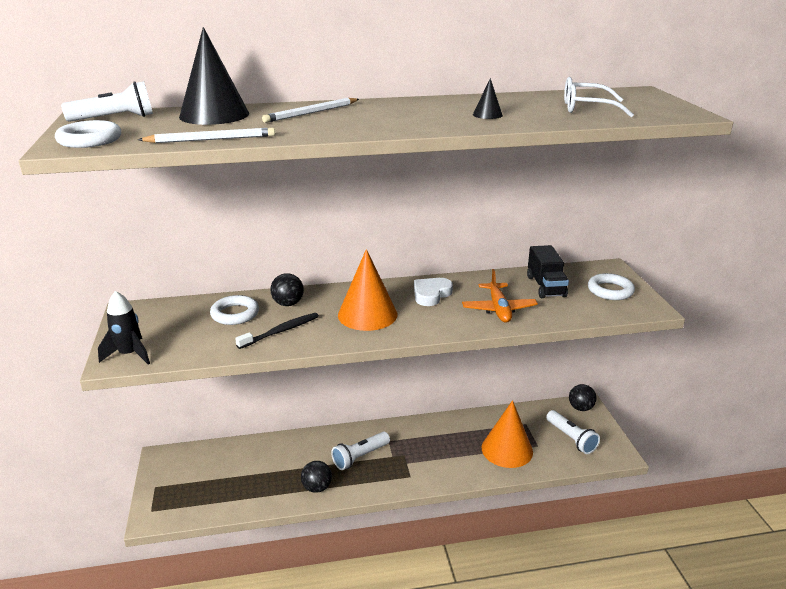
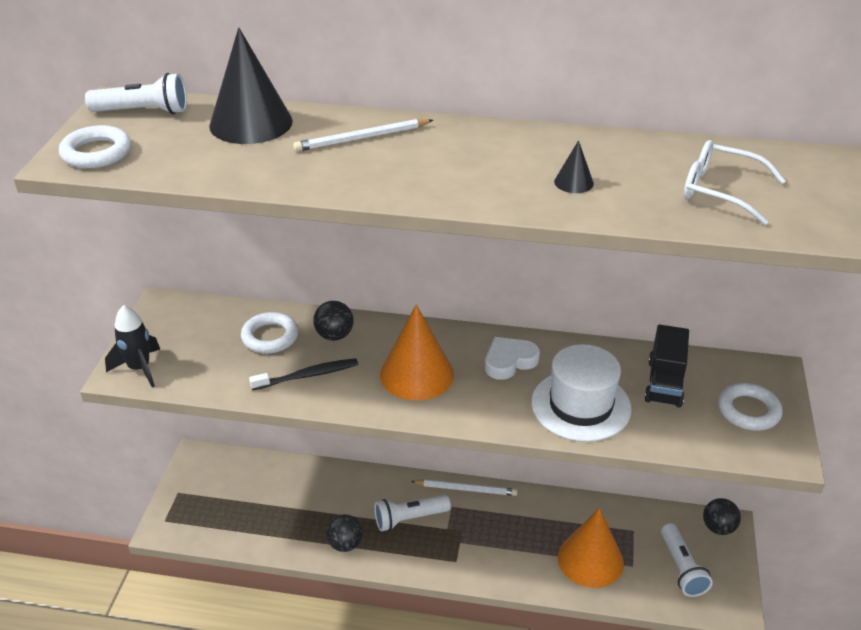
camera: 20 degrees right, 10 degrees up
(211, 139) = (218, 176): white pencil -> white pencil (466, 489)
(498, 309) = (581, 405): orange plane -> white hat

